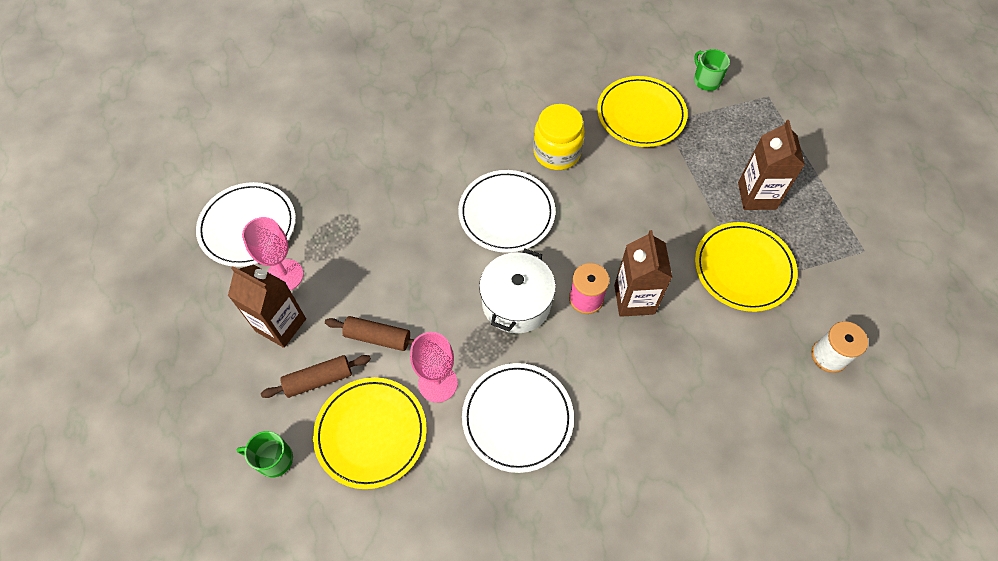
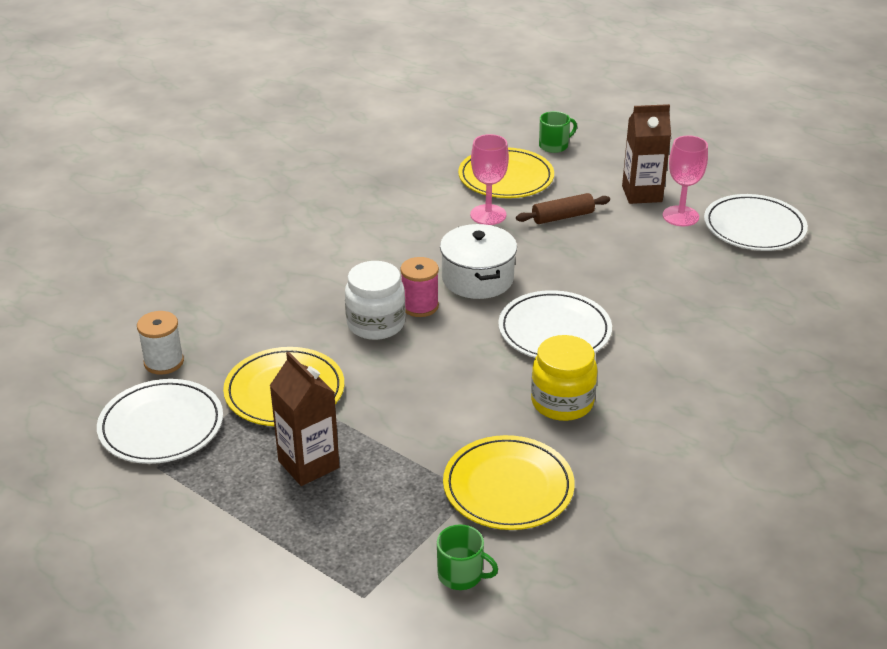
camera: 145 degrees right, 25 degrees down
(319, 379) = (575, 183): brown rolling pin -> none
(517, 418) = (409, 223): white plate -> white plate (161, 426)
(634, 299) = (376, 324): brown carton -> white jar

